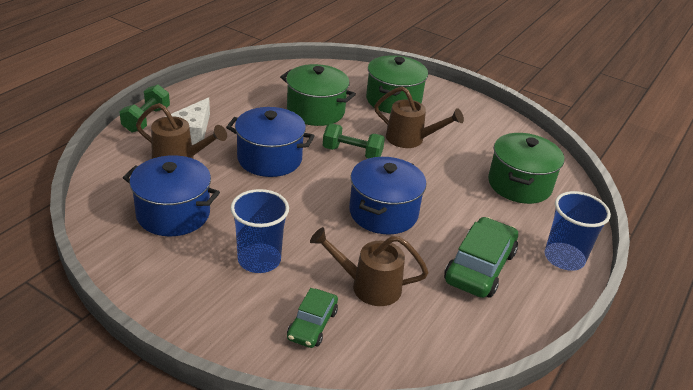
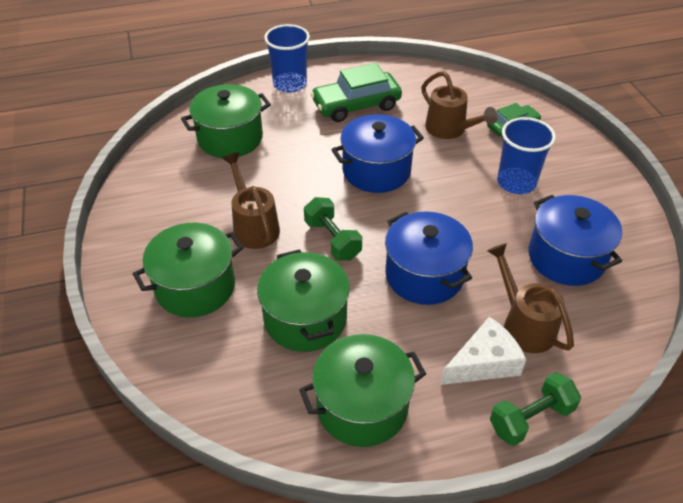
camera: 135 degrees left, 10 degrees up
(244, 92) = (362, 406): none -> green pot

